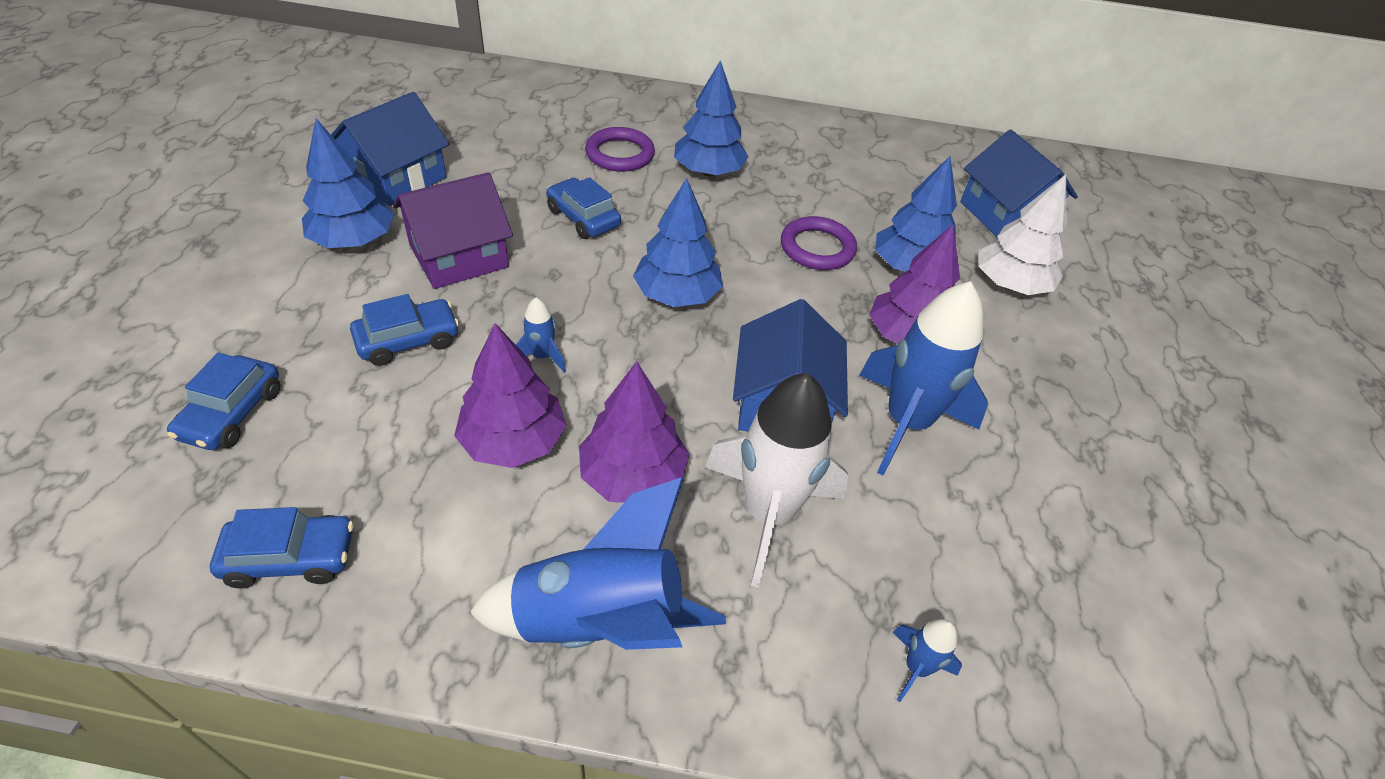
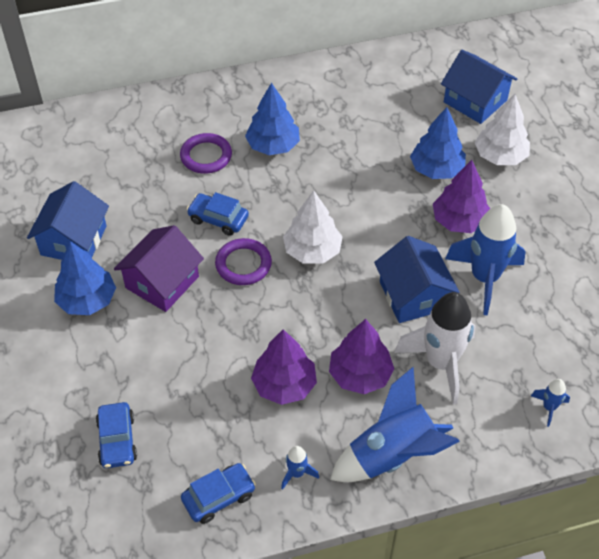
camera: 20 degrees left, 5 degrees up
(408, 340) = (178, 352): blue car -> none
(542, 356) = (262, 327): blue rocket -> blue rocket (297, 473)
(677, 295) = (312, 251): blue tree -> white tree
(817, 248) = (375, 178): purple ring -> purple ring (243, 264)

